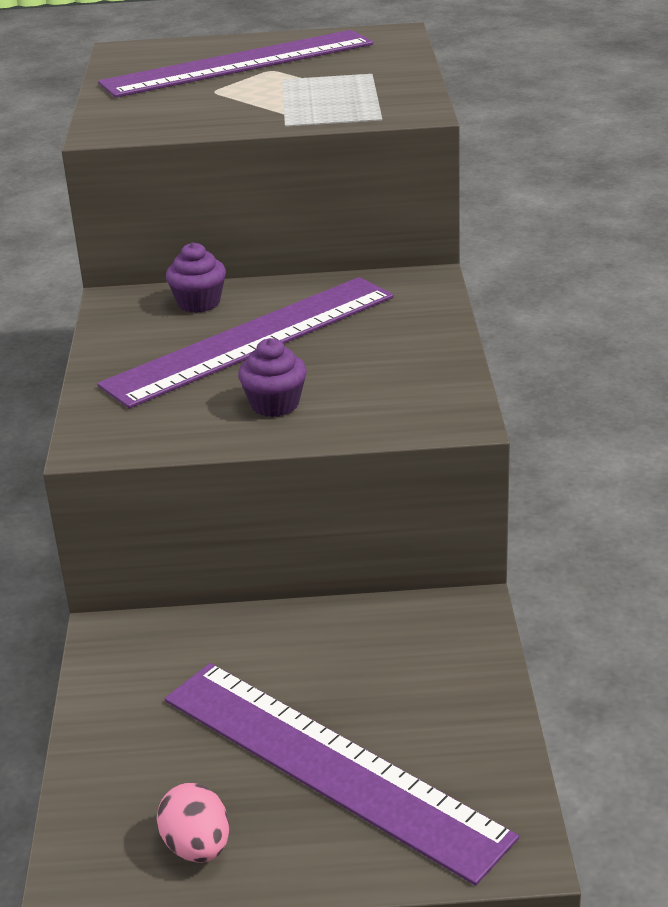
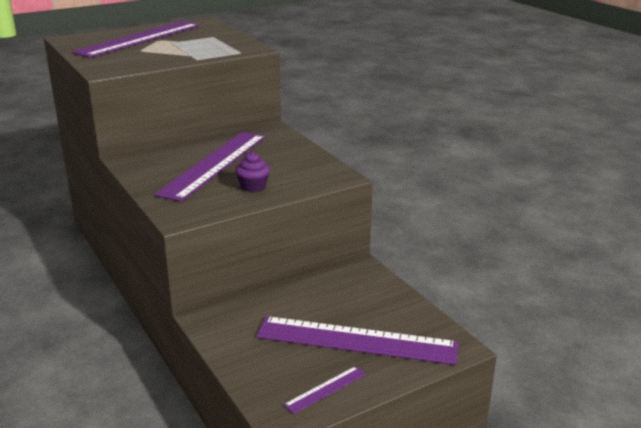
camera: 30 degrees left, 5 degrees down
(197, 847) = (325, 389): pink egg -> purple ruler
(199, 303) = (170, 154): purple cupcake -> none

